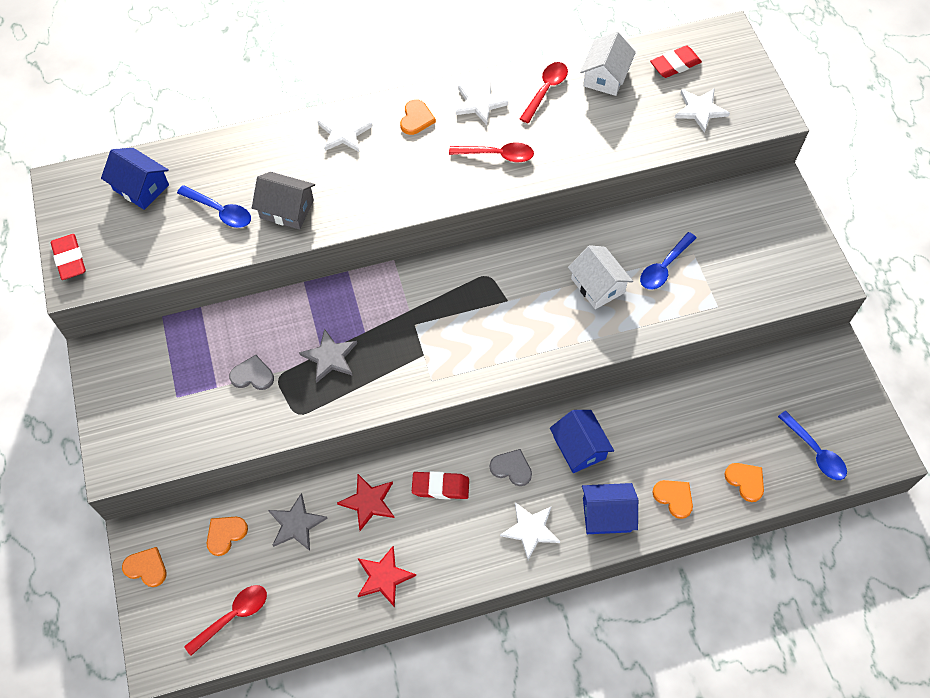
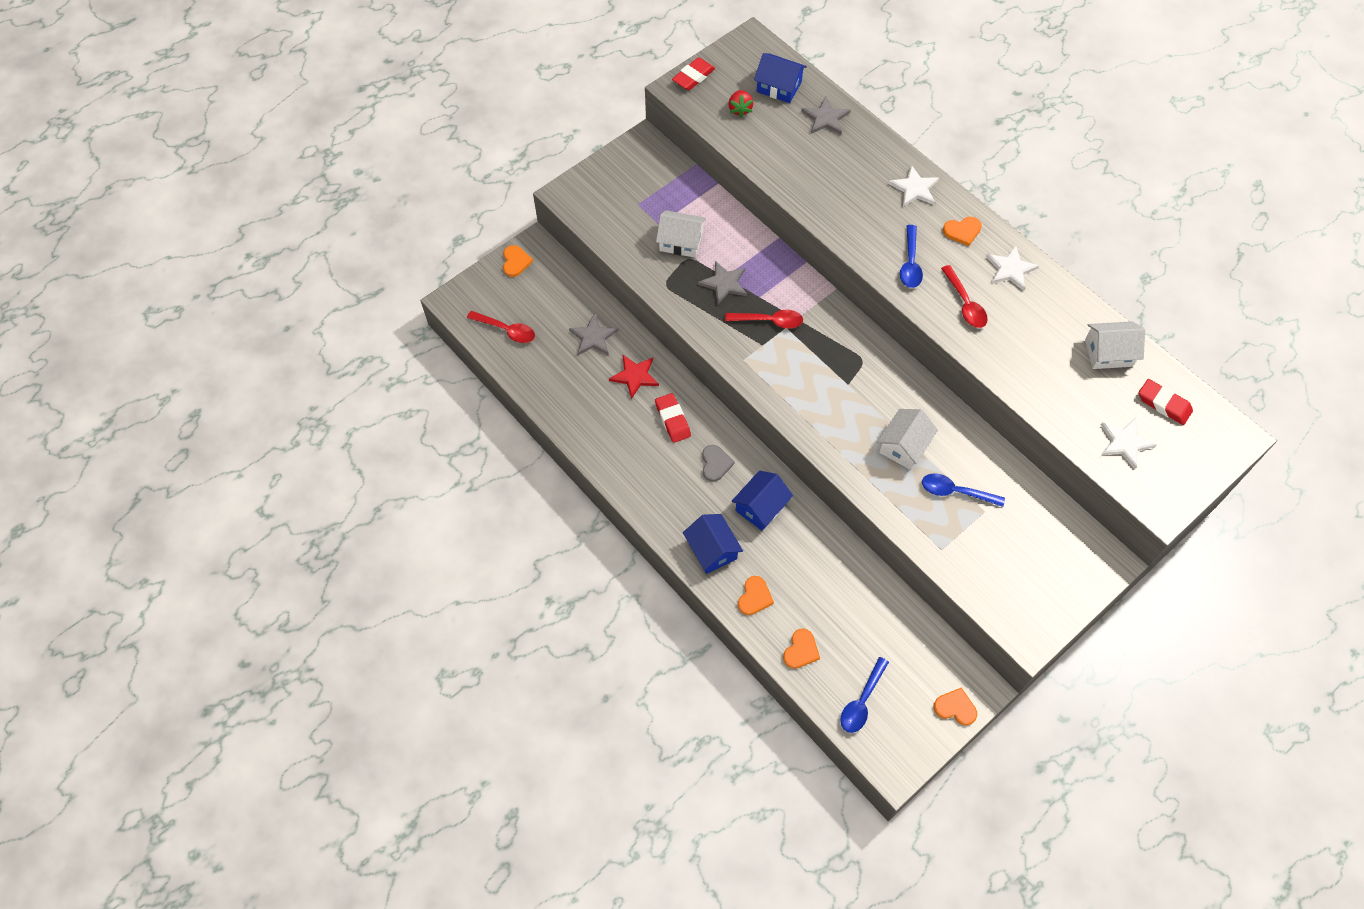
camera: 65 degrees right, 0 degrees up
(141, 187) = (779, 87): blue house -> blue house turned 75 degrees counterclockwise
(145, 235) = (740, 109): none -> red strawberry
(210, 165) = (825, 118): none -> grey star
(220, 211) = (789, 144): blue spoon -> blue spoon (910, 263)
(225, 534) = (563, 297): orange heart -> orange heart (955, 707)
(252, 375) = (681, 241): grey heart -> white house
(287, 209) = (818, 184): grey house -> none
(384, 577) = (581, 412): red star -> none
(530, 530) = (670, 498): white star -> none
(546, 90) = (1059, 312): red spoon -> red spoon (769, 321)

